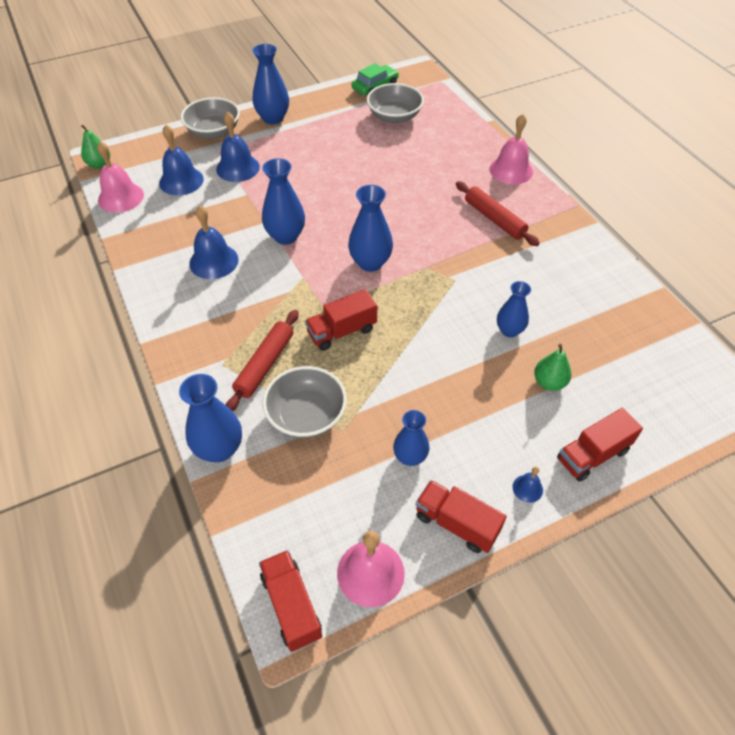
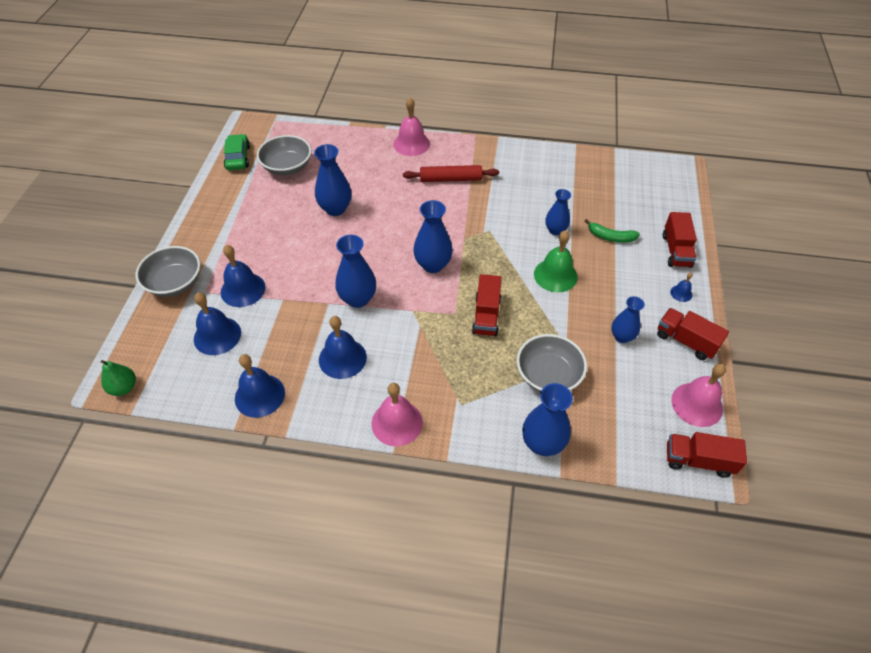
camera: 55 degrees left, 0 degrees up
(121, 197) = (192, 390): pink bell -> pink bell (397, 423)
(141, 235) = (259, 395): none -> blue bell
(265, 365) = (482, 377): red rolling pin -> none
(273, 118) = (203, 236): blue vase -> blue vase (335, 209)
(444, 360) = (555, 275): none -> green bell
(456, 523) = (686, 341): red truck -> red truck turned 60 degrees clockwise
(549, 382) = (610, 237): green pear -> green banana

